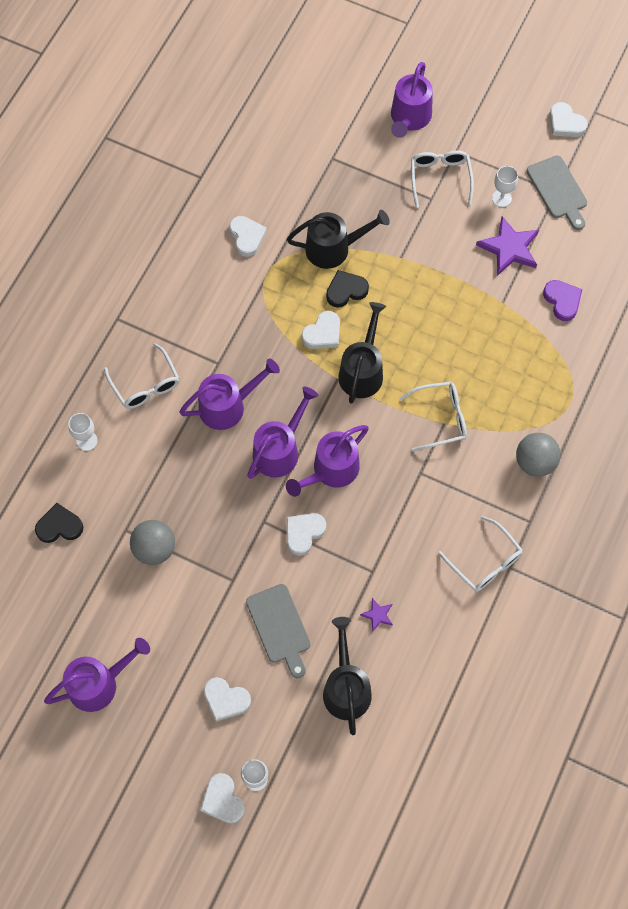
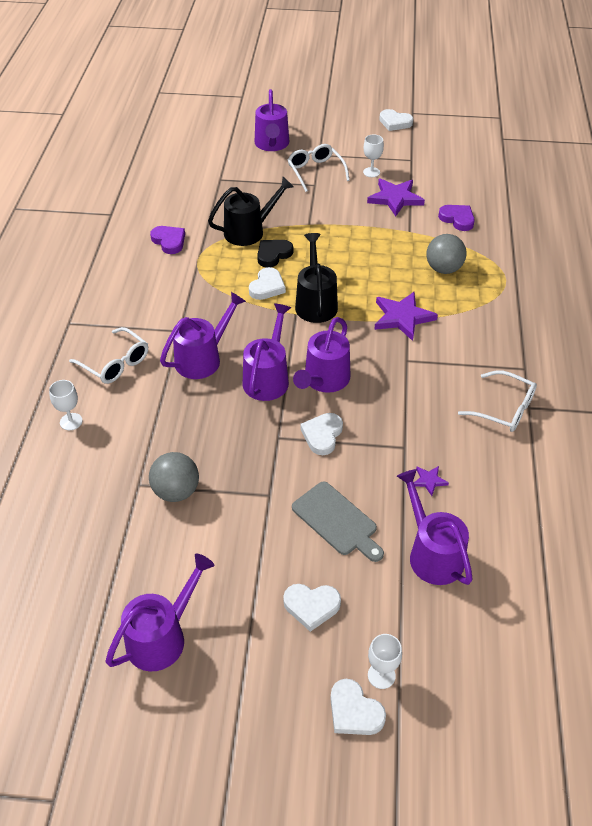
camera: 20 degrees left, 20 degrees down
(59, 526) = (65, 501): black heart -> none
(247, 237) = (169, 241): white heart -> purple heart
(346, 687) = (432, 553): black watering can -> purple watering can
(440, 418) = (402, 317): white glasses -> purple star
(535, 462) = (502, 326): grey ball -> grey ball (443, 269)
(558, 190) = (412, 158): grey cutting board -> none

